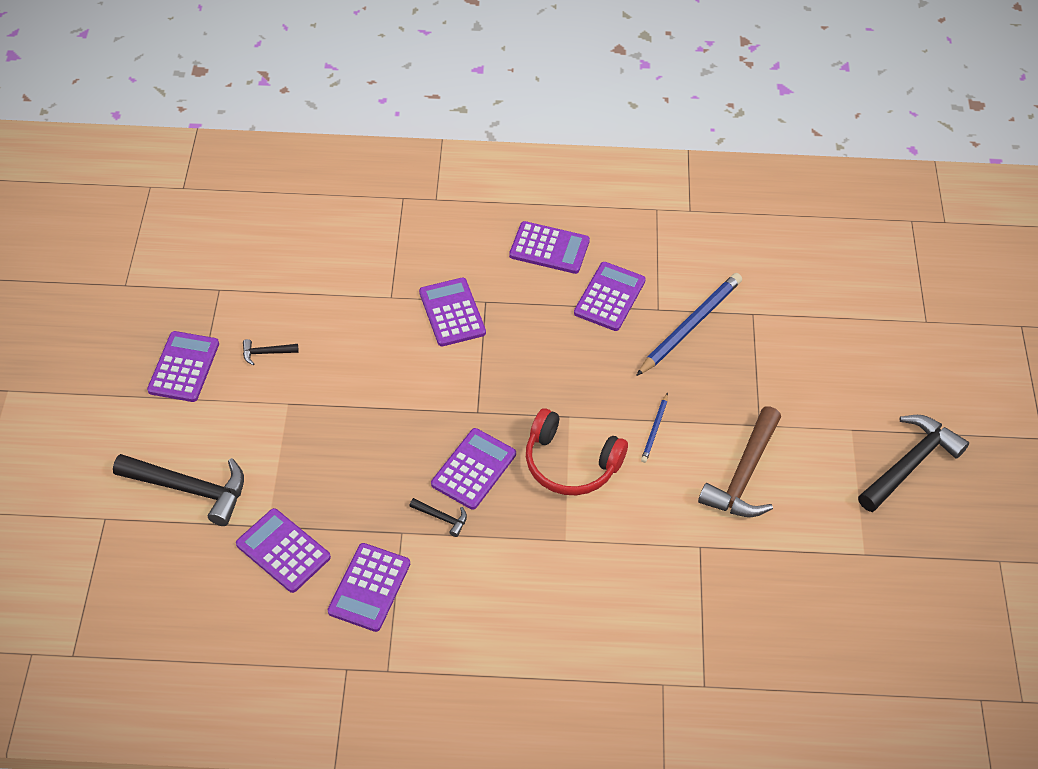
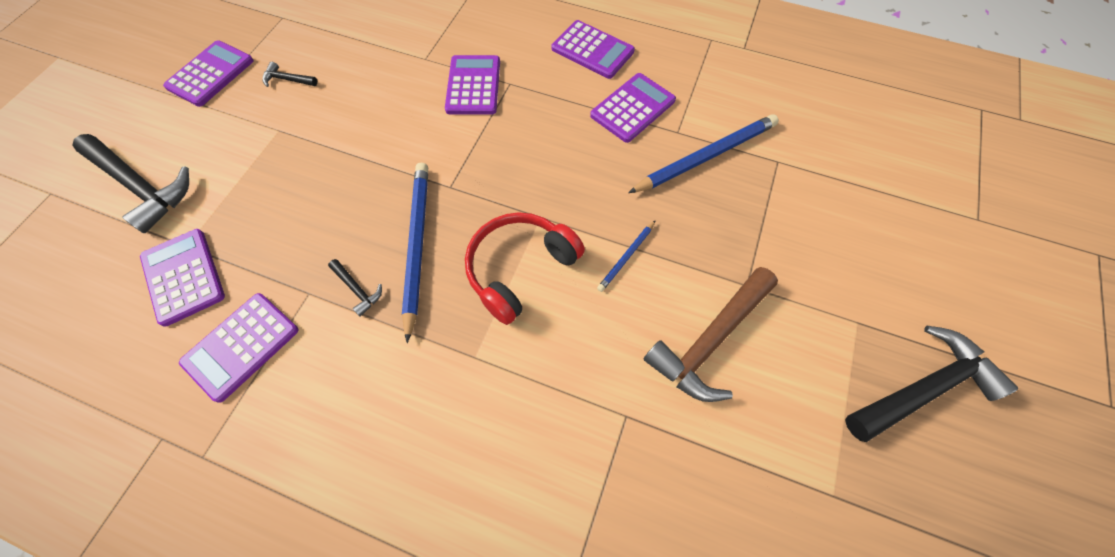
camera: 20 degrees right, 10 degrees up
(473, 469) = (416, 245): purple calculator -> blue pencil
(570, 463) = (519, 269): red headphones -> red headphones turned 90 degrees clockwise

